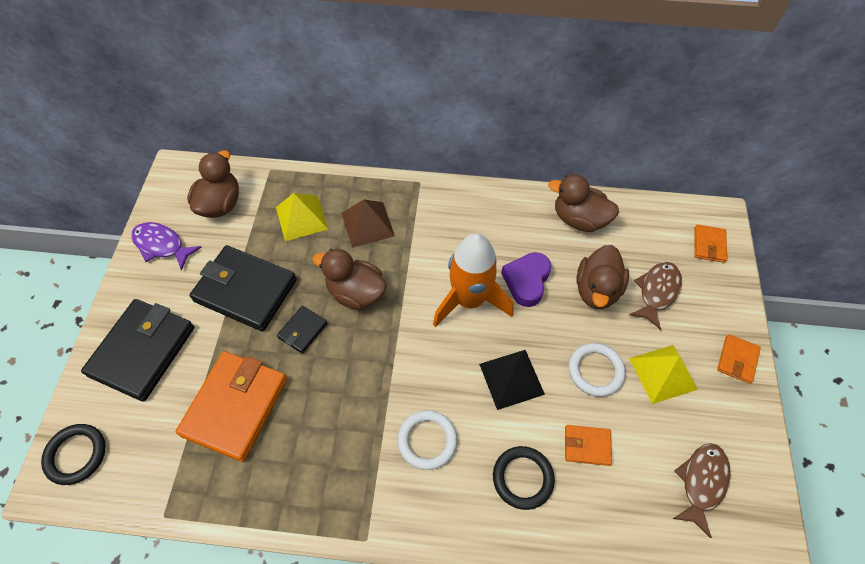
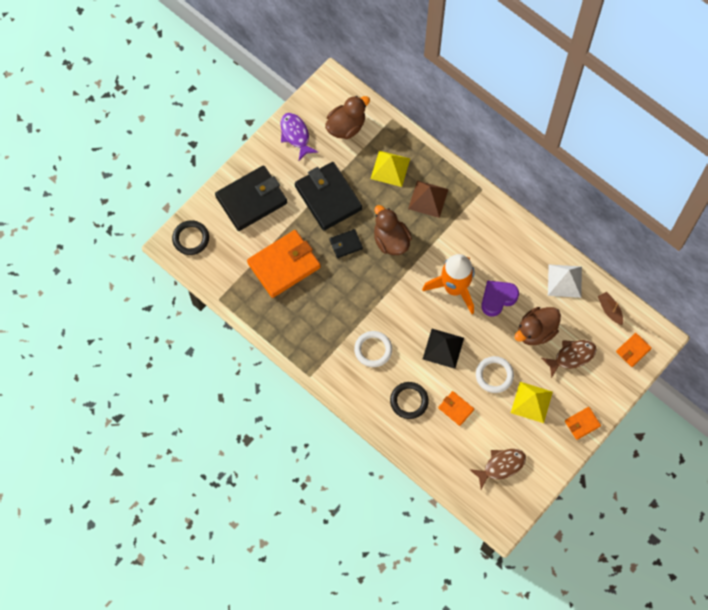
camera: 35 degrees right, 10 degrees up
(579, 219) = (564, 280): brown duck -> white pyramid
(649, 220) = (610, 310): none -> brown boat

